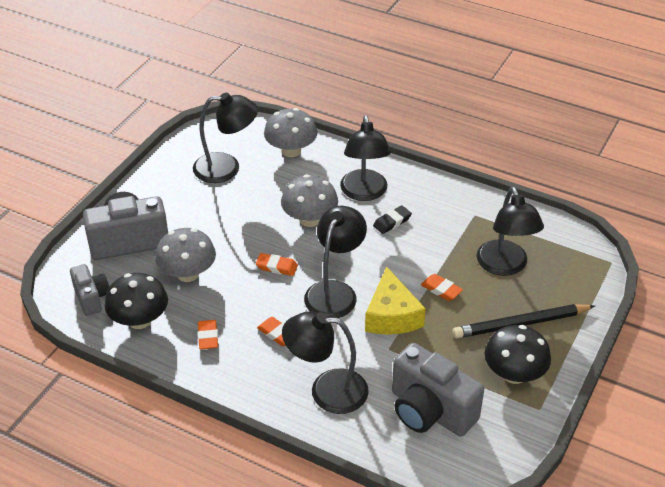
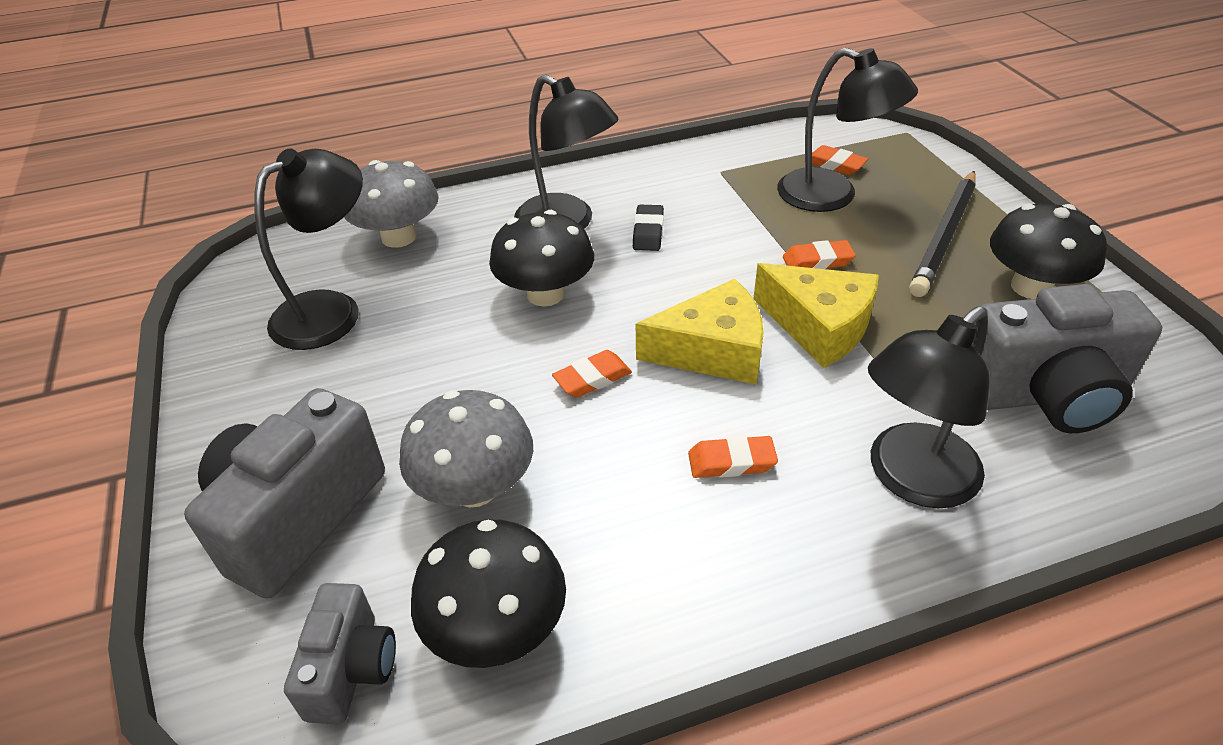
camera: 45 degrees left, 0 degrees up
(92, 298) = (351, 669): grey camera -> grey camera turned 75 degrees clockwise
(208, 337) = (646, 553): orange eraser -> orange eraser (835, 165)
(309, 219) = (545, 294): grey mushroom -> black mushroom
(335, 291) = (712, 351): black lamp -> yellow cheese

